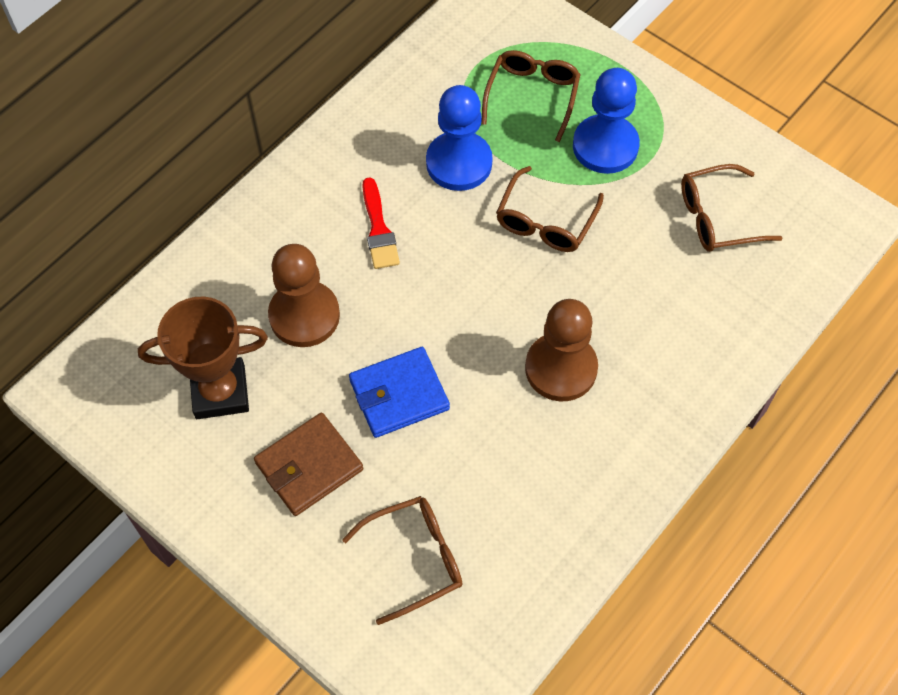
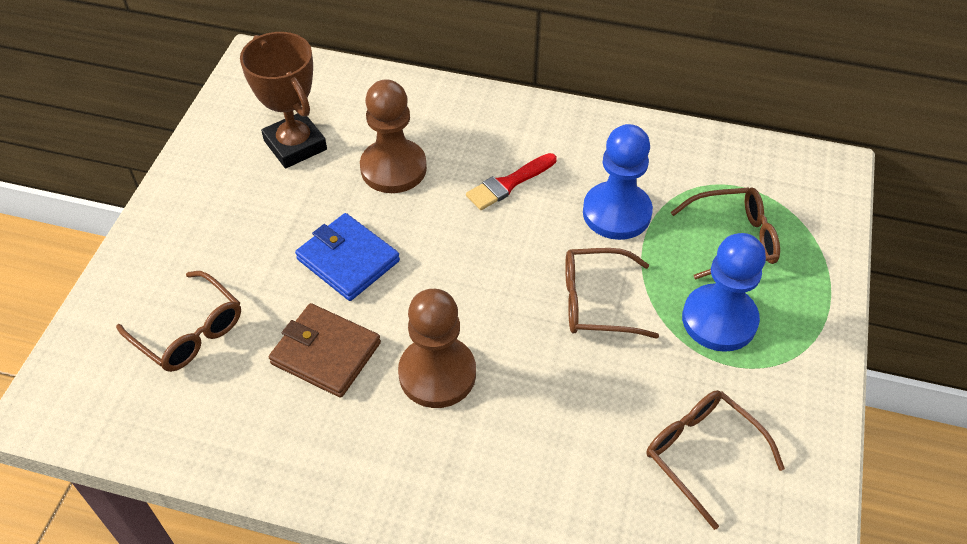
camera: 65 degrees right, 10 degrees down
(309, 466) = (251, 226): brown wallet -> brown wallet (326, 353)

